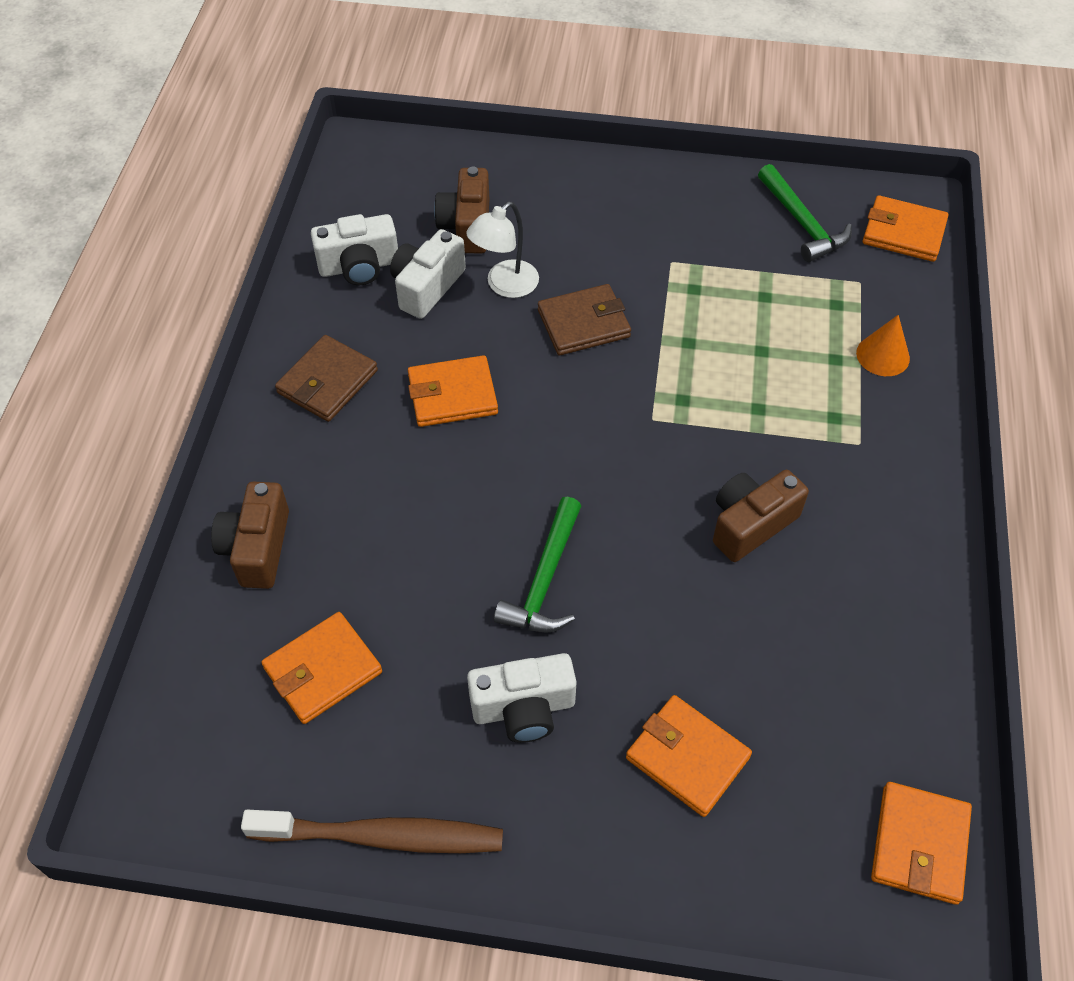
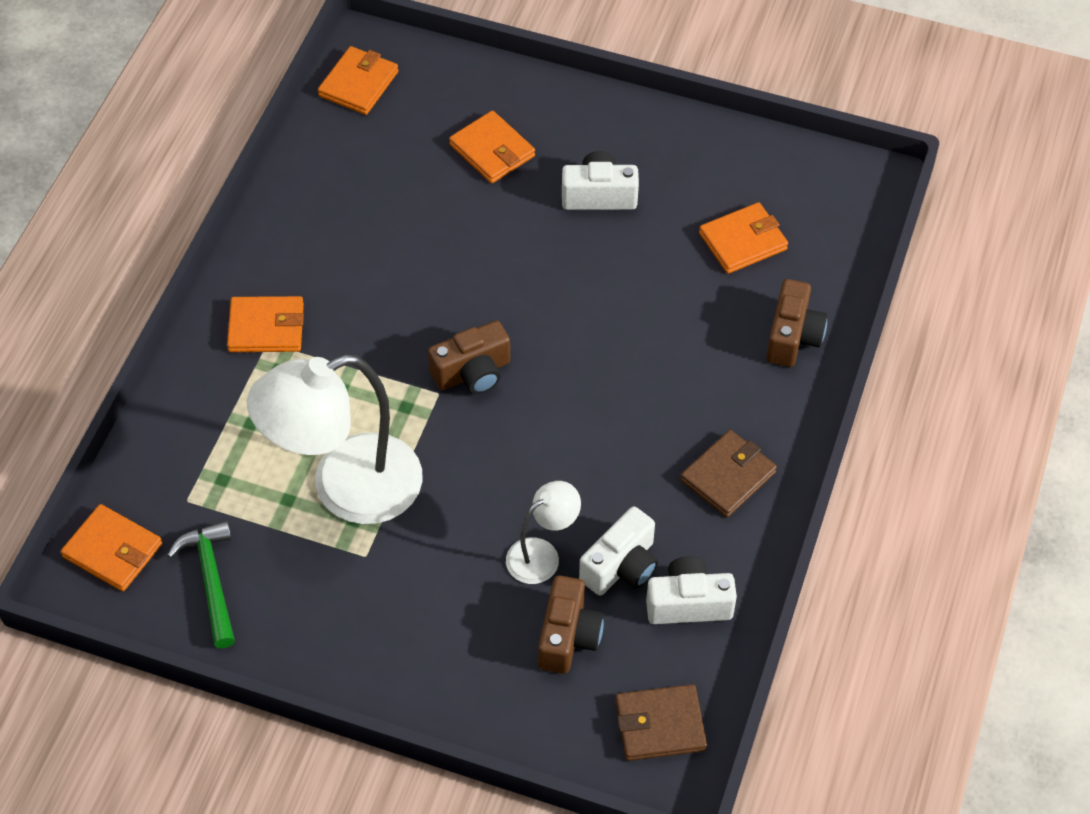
camera: 170 degrees left, 0 degrees up
(382, 836) = (707, 139): brown toothbrush -> none
(452, 395) = (613, 444): orange wallet -> orange wallet (266, 328)
(545, 579) = (564, 277): green hammer -> none
(583, 323) = (474, 498): brown wallet -> brown wallet (660, 725)
(713, 314) = (346, 488): none -> white lamp
(750, 524) = (387, 293): brown camera -> brown camera (472, 372)
(883, 355) = (205, 419): orange cone -> none

